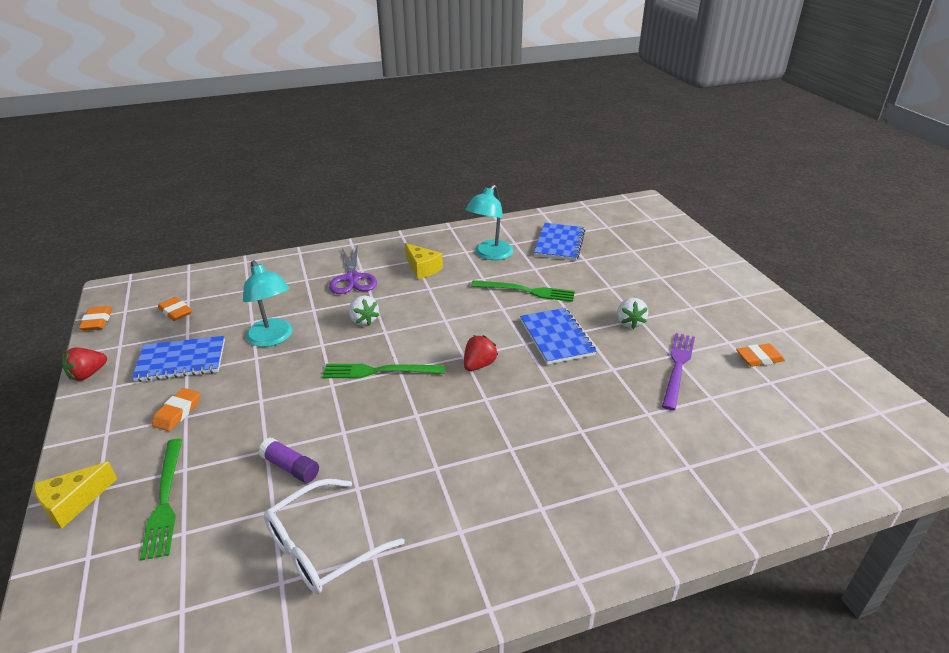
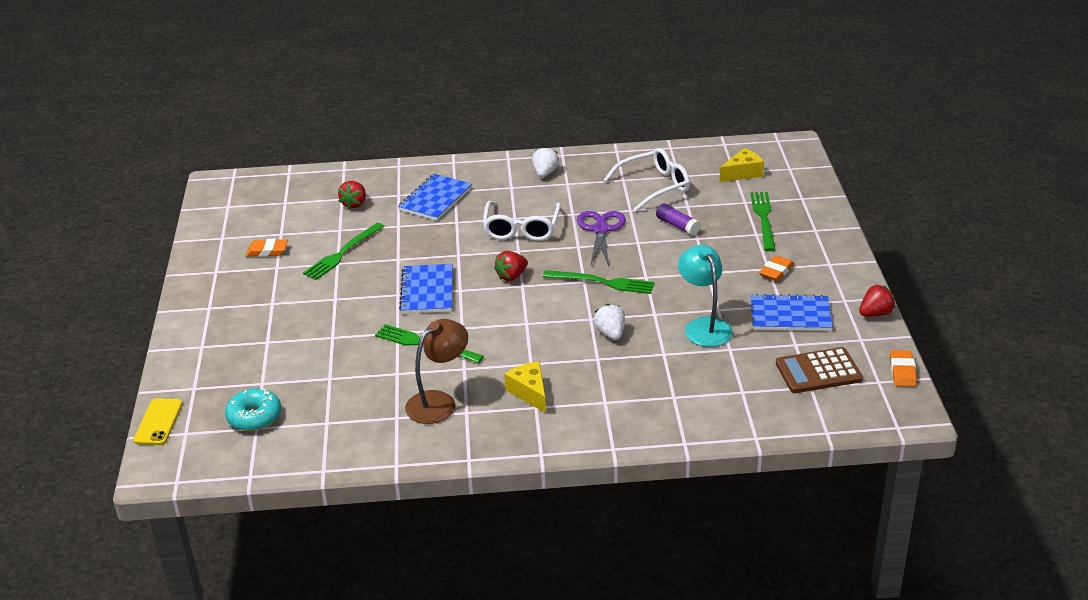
camera: 165 degrees left, 0 degrees up
(73, 503) = (828, 224): yellow cheese -> yellow cheese (742, 173)
(175, 312) = (818, 371): orange eraser -> brown calculator
(352, 278) = (617, 389): purple scissors -> purple scissors (600, 230)
(490, 254) = (439, 402): turquoise lamp -> brown lamp
(494, 430) = (521, 229): none -> white glasses
(559, 243) = (341, 407): blue notebook -> blue notebook (435, 199)
(615, 231) = (254, 417): none -> turquoise donut
(629, 322) = (347, 296): white strawberry -> white strawberry (545, 173)
(677, 222) = (158, 422): none -> yellow phone
(678, 367) = (343, 253): purple fork -> green fork
(731, 440) = (354, 204): none -> red strawberry

